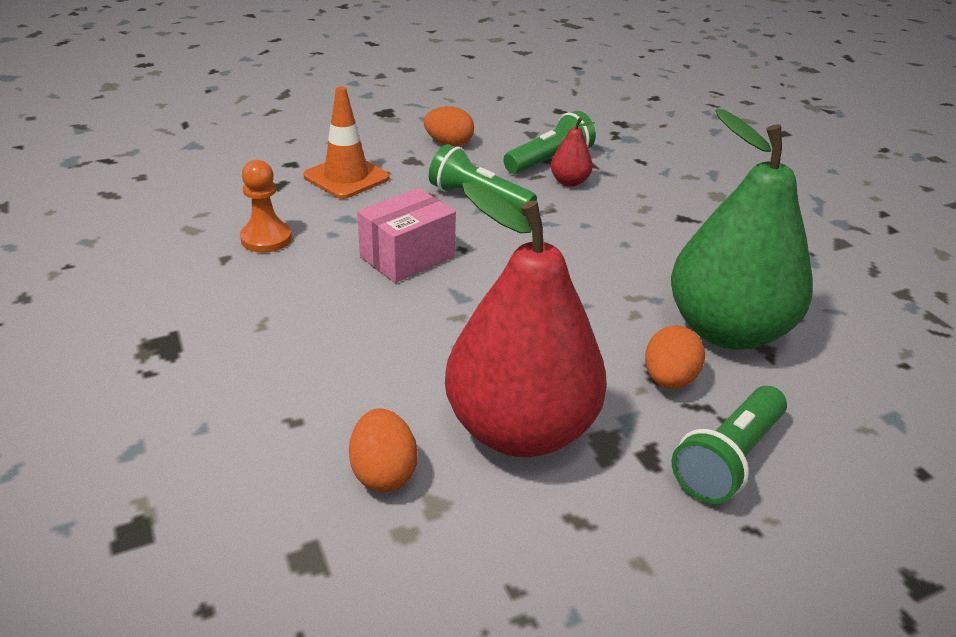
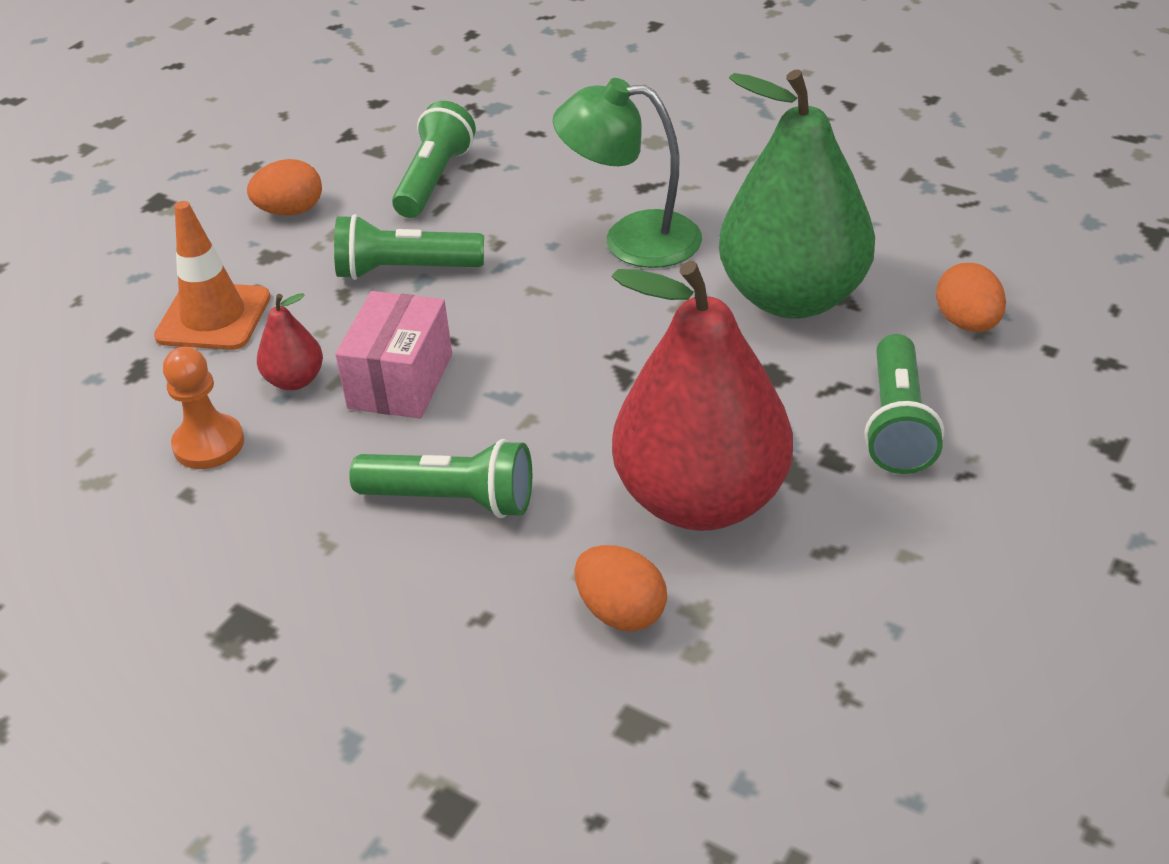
camera: 30 degrees left, 5 degrees up
(359, 339) = (452, 499): none -> green flashlight
(569, 182) = (484, 198): red pear -> red pear (295, 380)
(642, 244) = (632, 239): none -> green lamp
(668, 379) = (786, 376): orange egg -> orange egg (967, 323)

